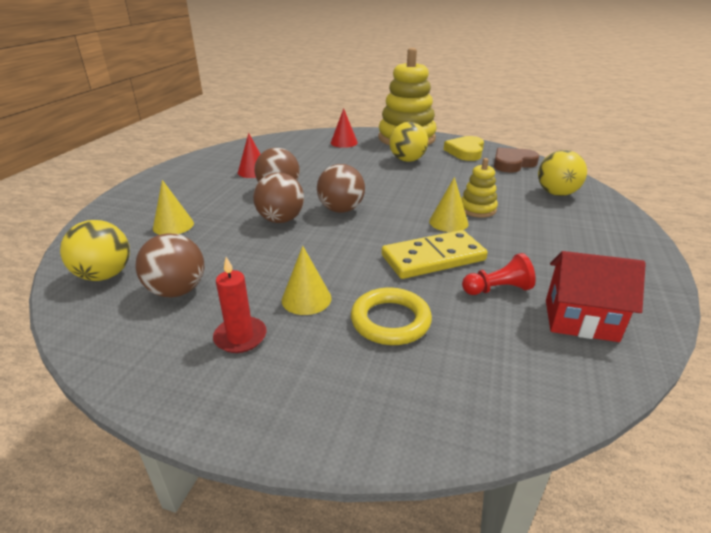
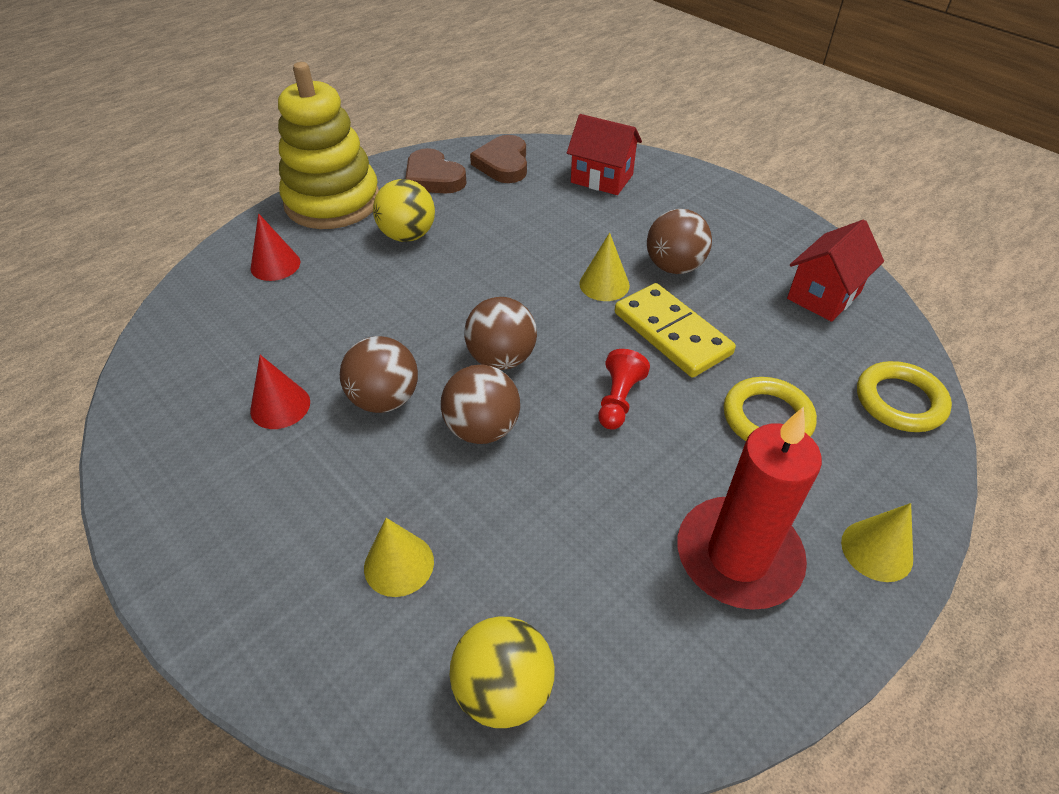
camera: 60 degrees left, 15 degrees up
(177, 291) = (603, 599): brown ball -> brown ball (674, 267)
(240, 337) = (738, 556): red candle -> red candle, size x1.92
(306, 299) = (693, 470): yellow cone -> yellow cone (876, 550)
(433, 258) = (672, 333): yellow domino -> yellow domino turned 45 degrees counterclockwise
(465, 152) = (433, 178): yellow heart -> brown heart
(477, 209) = (591, 248): yellow stacking toy -> none
(494, 398) = (900, 401): none -> yellow ring
(497, 289) = (753, 318): red pawn -> red pawn (618, 400)
(556, 193) = (602, 178): yellow ball -> red house

